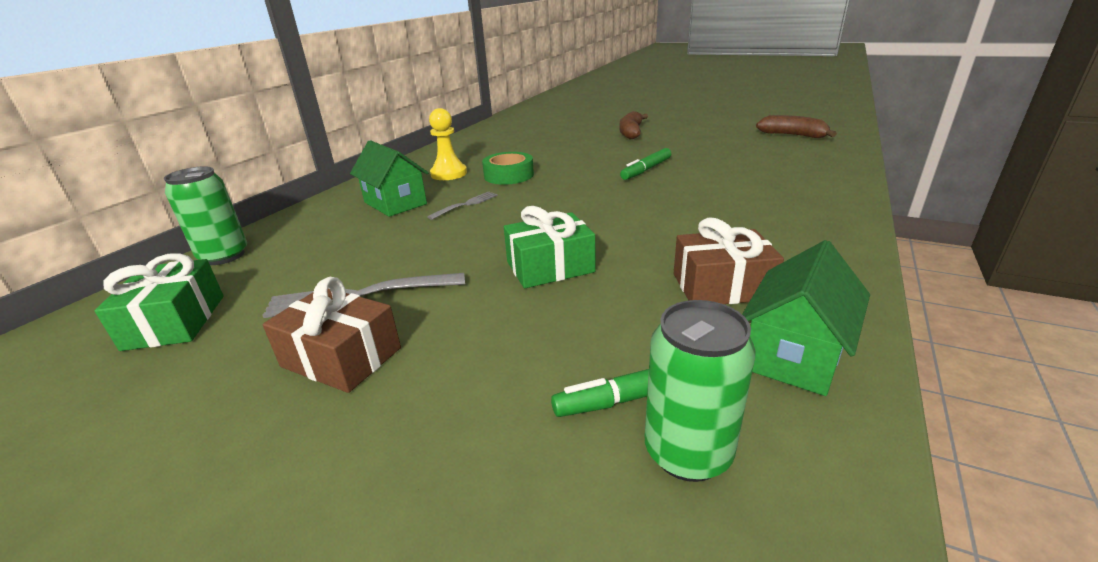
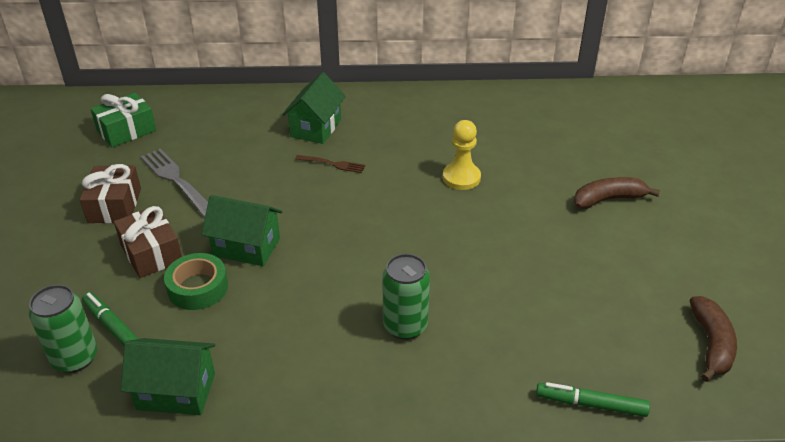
camera: 60 degrees right, 10 degrees up
(224, 256) = (201, 101): green can -> green can (405, 326)
(449, 174) = (394, 126): yellow pawn -> yellow pawn (461, 178)
(466, 205) = (333, 164): grey fork -> brown fork
(509, 175) = (412, 161): green tape -> green tape (198, 288)
(550, 267) = (246, 247): green gift -> green house
(646, 170) = (484, 243): green marker -> green marker (591, 404)
(721, 286) = (253, 342): brown gift -> brown gift (151, 253)

